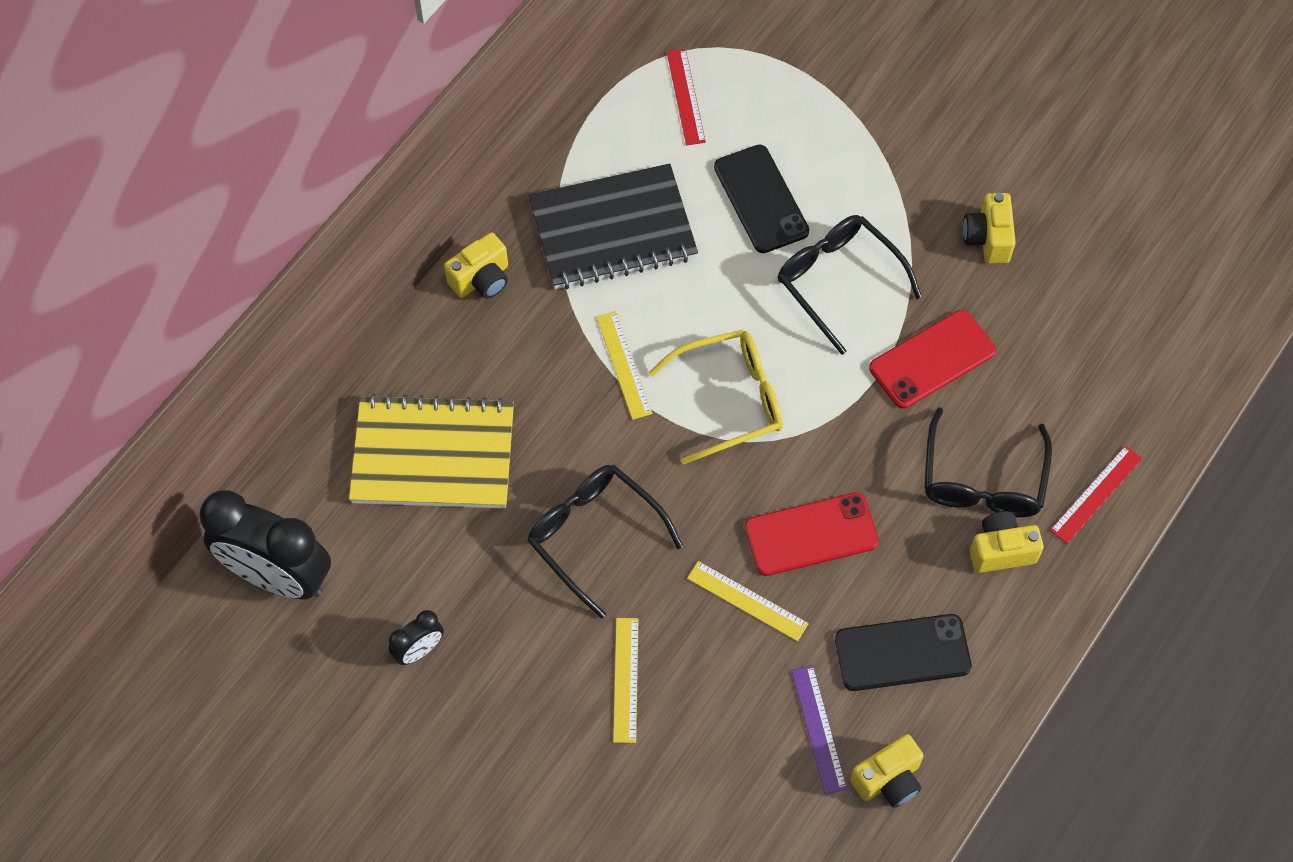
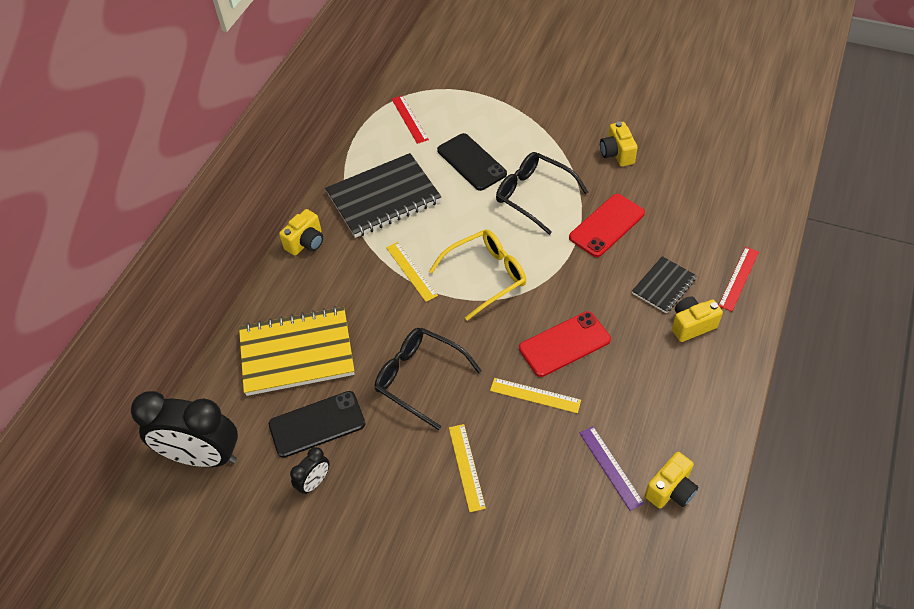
camera: 10 degrees left, 10 degrees down
(902, 652) = (650, 403): black phone -> black phone (317, 424)
(982, 479) = (664, 286): black glasses -> black notebook

